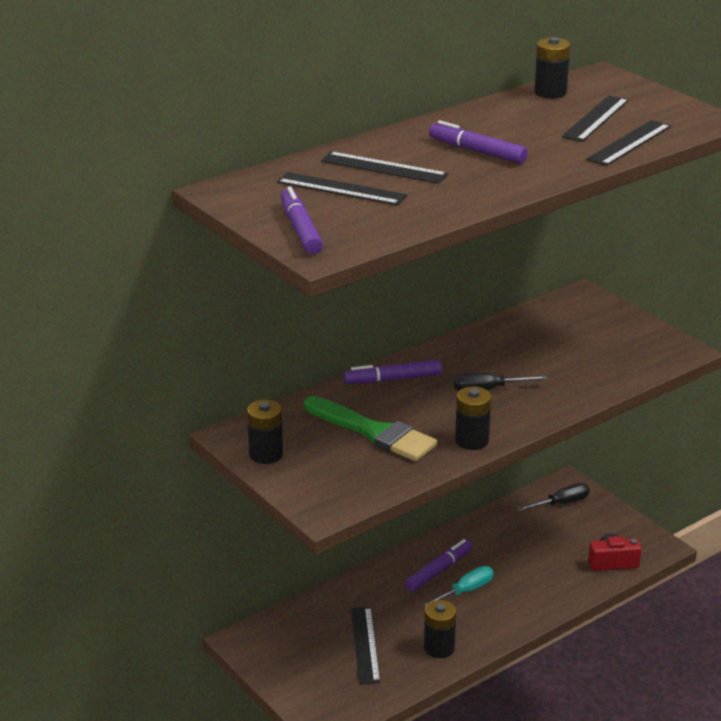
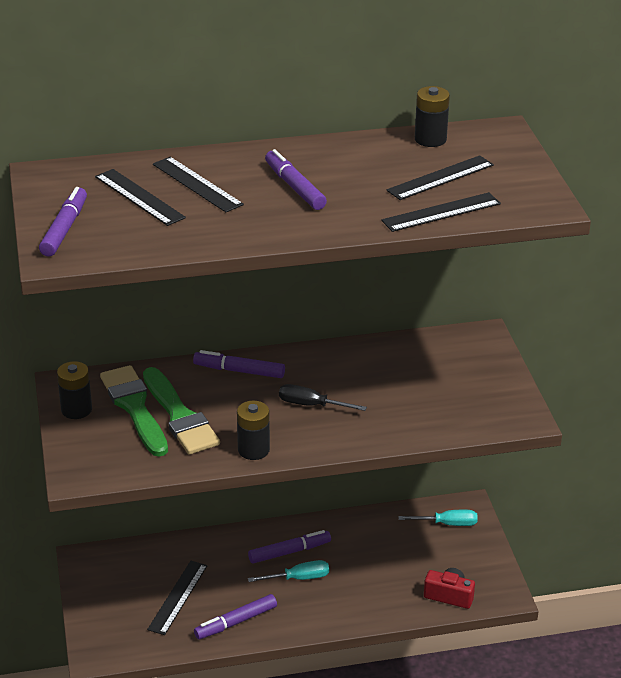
camera: 25 degrees right, 5 degrees up
(322, 437) = (134, 407): none -> green brush
(439, 648) = (236, 622): black battery -> purple marker
(561, 503) = (447, 524): black screwdriver -> turquoise screwdriver

